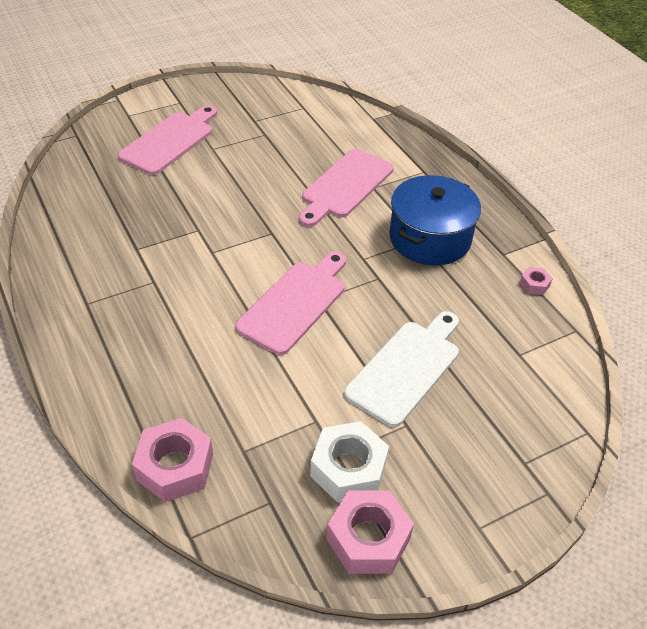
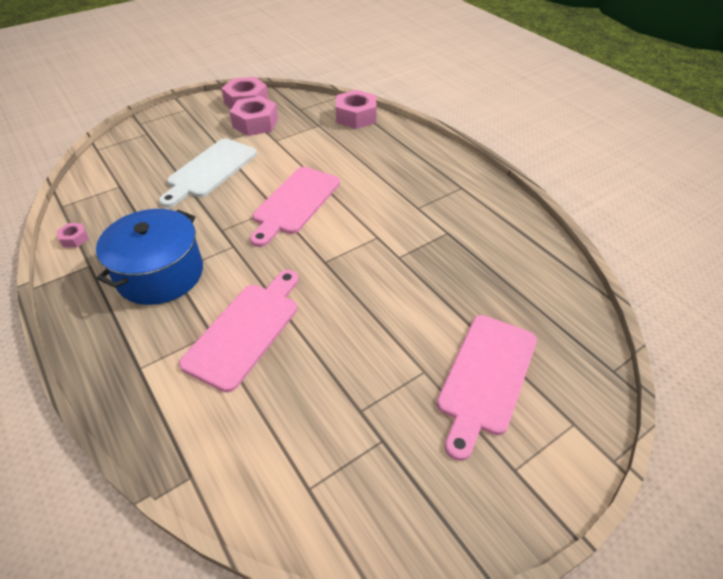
camera: 175 degrees right, 0 degrees up
(348, 469) = (255, 123): white nut -> pink nut

